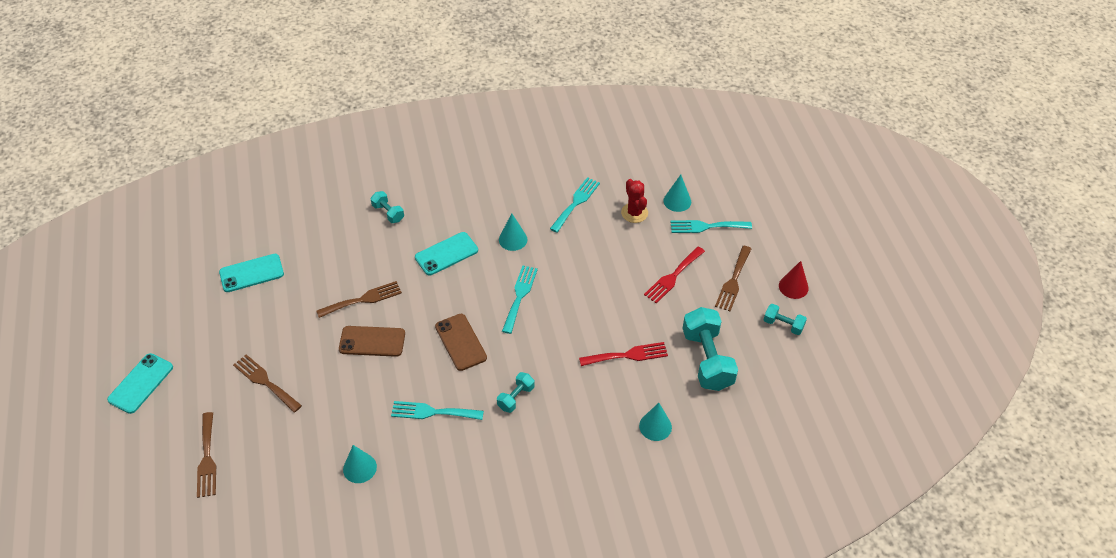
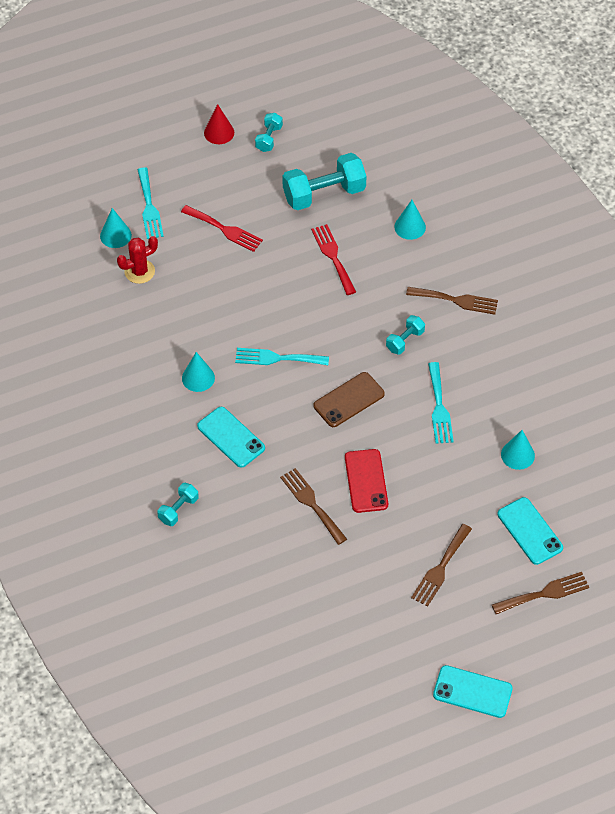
camera: 100 degrees left, 5 degrees up
(251, 273) = (297, 629): turquoise phone -> turquoise phone (530, 531)
(372, 341) = (366, 481): brown phone -> red phone
(516, 397) = (405, 341): turquoise dumbbell -> turquoise dumbbell turned 75 degrees counterclockwise
(576, 203) = (132, 327): turquoise fork -> none
(733, 281) = (221, 180): brown fork -> brown fork (456, 300)

